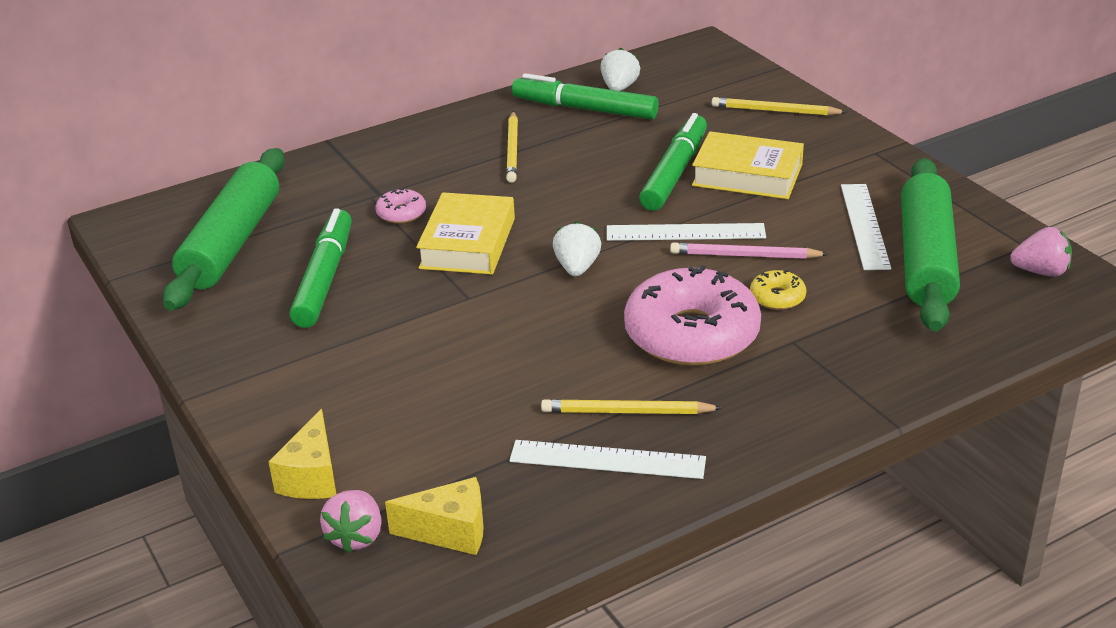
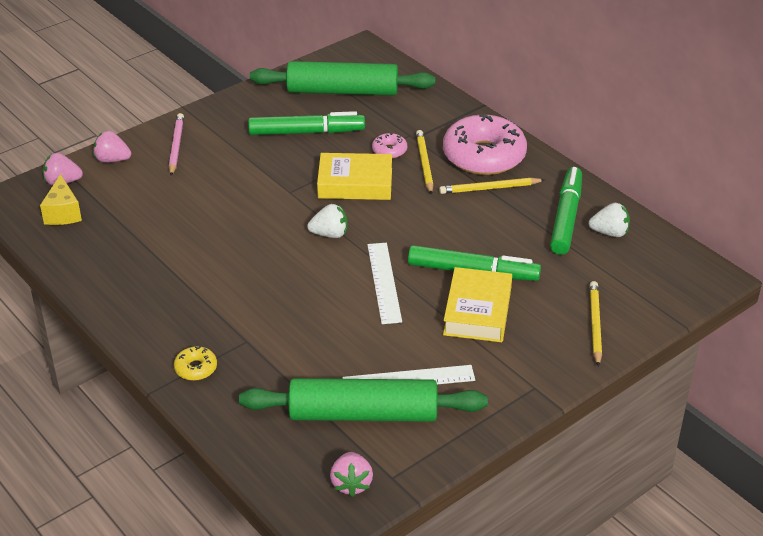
camera: 80 degrees right, 5 degrees up
(312, 477) = (112, 160): yellow cheese -> pink strawberry
(607, 459) = (121, 264): white ruler -> none
(627, 412) = (167, 269): yellow pencil -> yellow pencil (424, 164)
(691, 334) = (252, 292): pink donut -> pink donut (484, 156)
(745, 255) = (355, 314): pink pencil -> pink pencil (176, 146)
(777, 297) = (300, 332): yellow donut -> yellow donut (196, 368)

